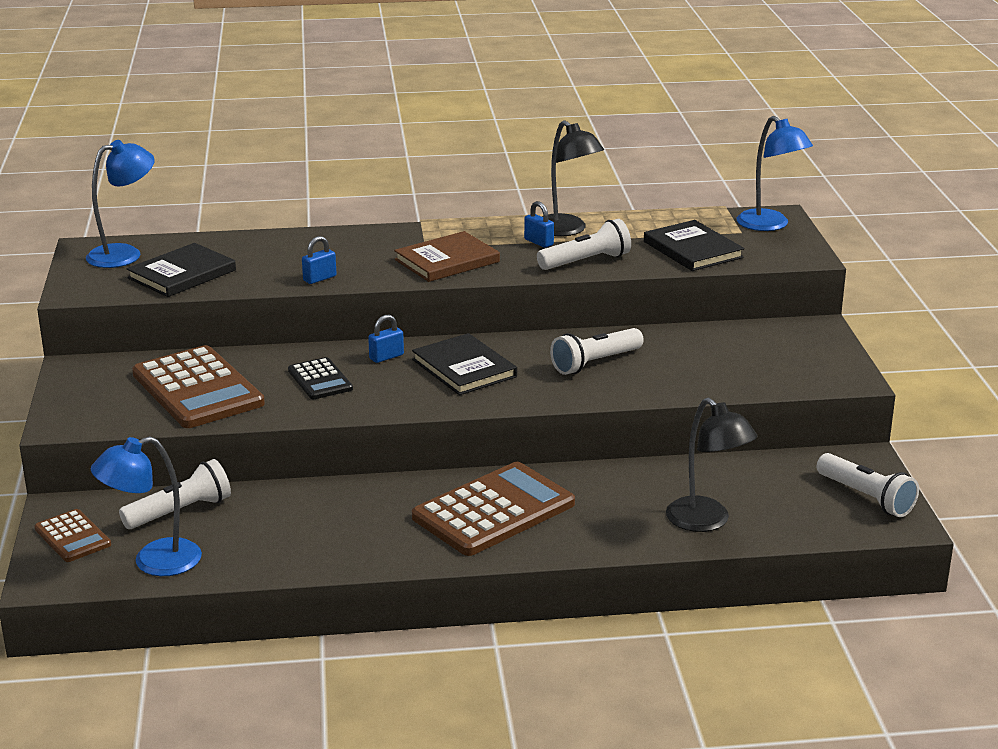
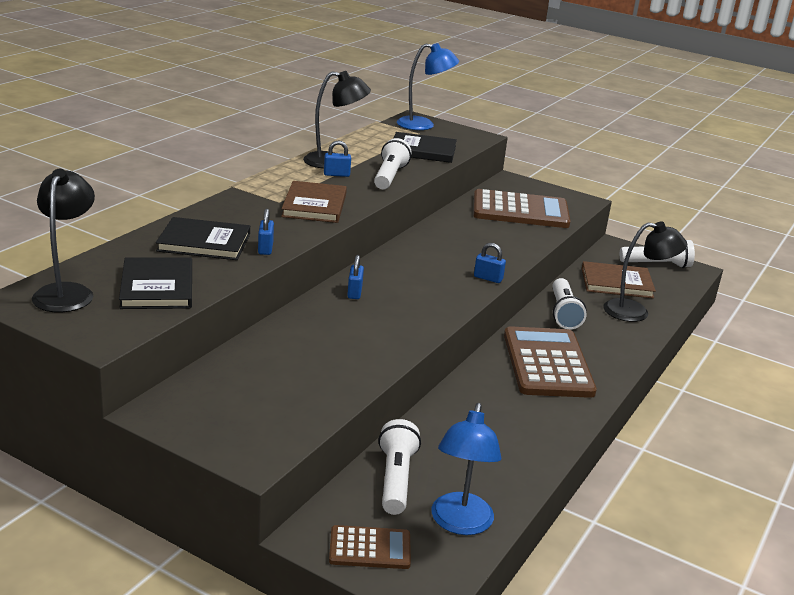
camera: 55 degrees left, 0 degrees up
(124, 254) = (67, 292): blue lamp -> black lamp
(197, 389) = (290, 376): brown calculator -> brown calculator (520, 211)
(320, 380) = (352, 327): black calculator -> none
(464, 368) = (412, 278): black book -> black book (204, 242)
(533, 399) = (488, 278): none -> blue padlock
(595, 363) = (466, 243): white flashlight -> white flashlight (563, 313)
(760, 489) = (616, 283): none -> brown book

